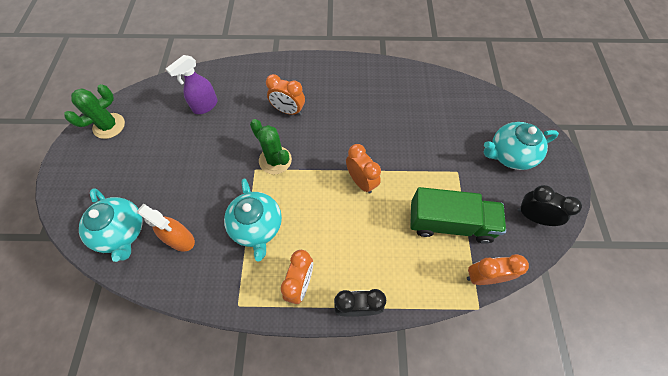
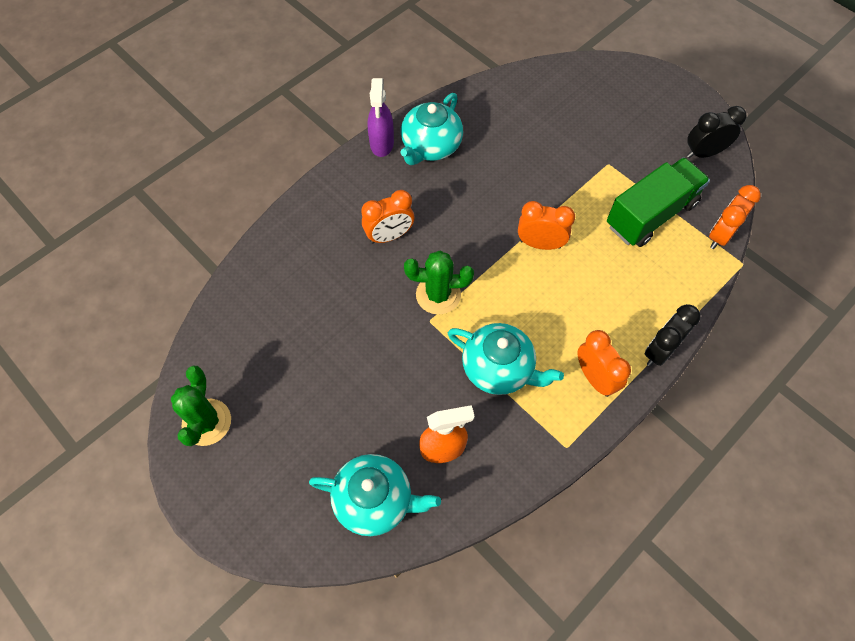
camera: 45 degrees left, 0 degrees up
(205, 106) = (292, 306): purple spray bottle -> purple spray bottle (382, 144)
(509, 155) = (632, 112): turquoise teapot -> turquoise teapot (430, 146)

